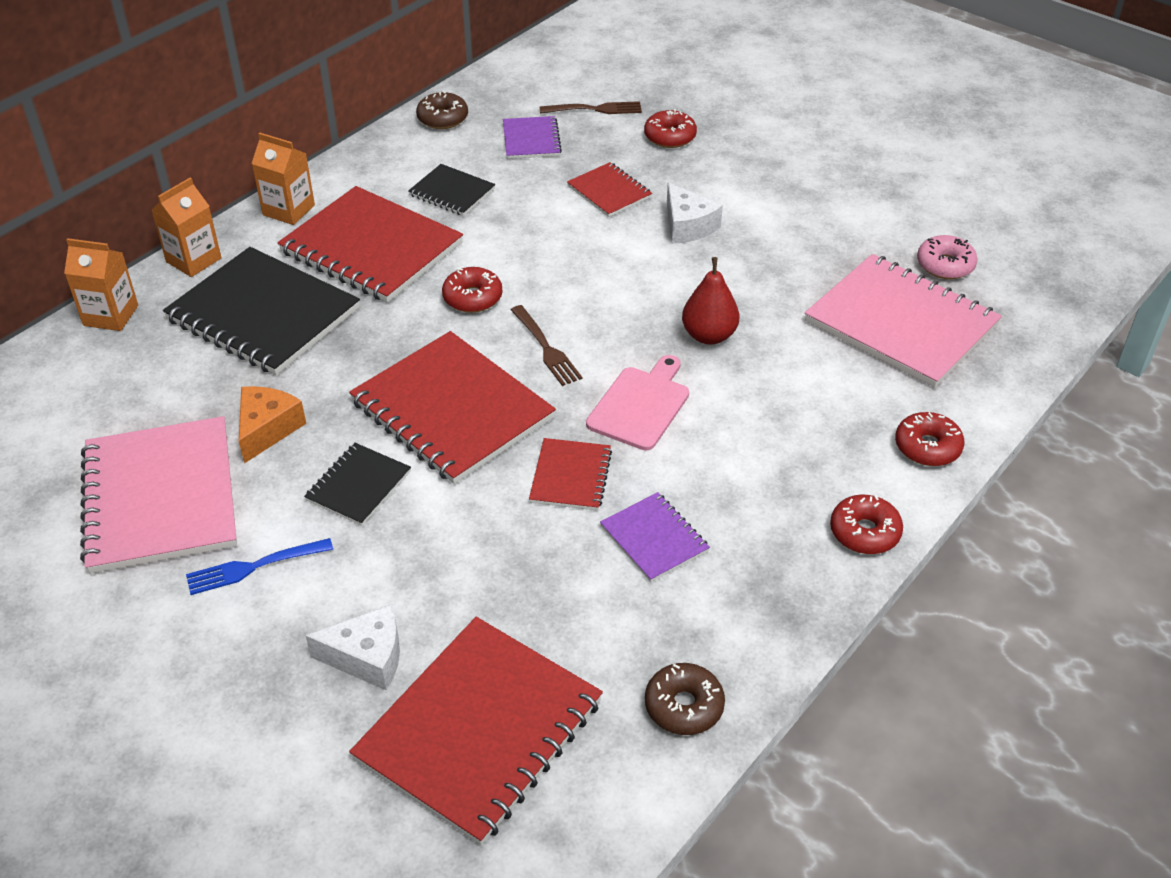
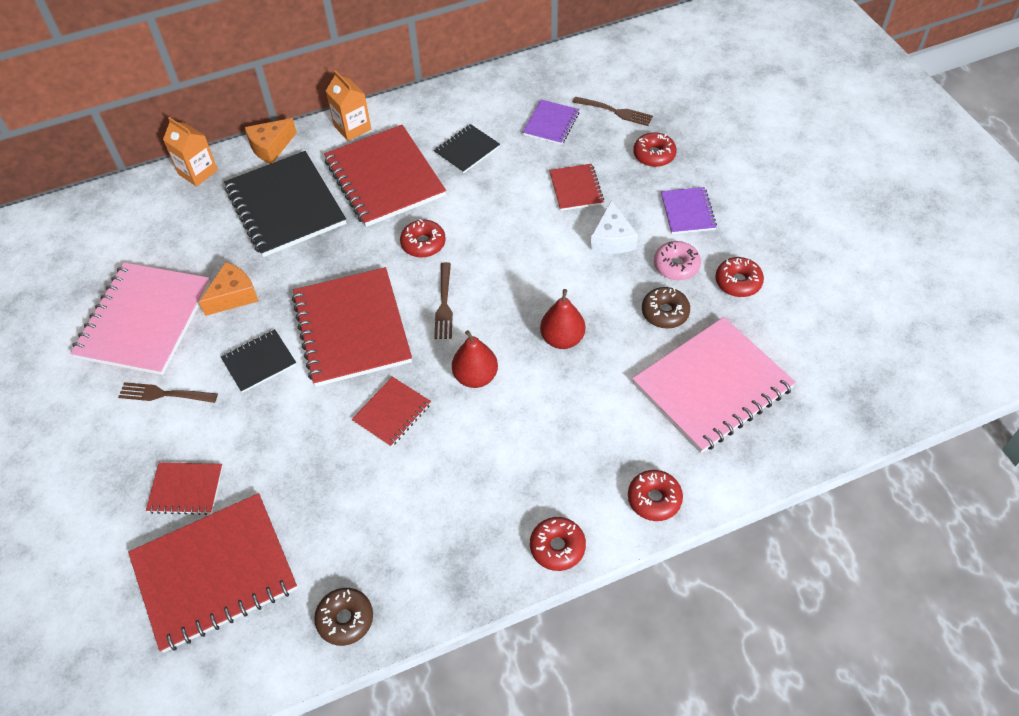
camera: 30 degrees right, 10 degrees up
(193, 260) = (270, 147): orange carton -> orange cheese
(255, 566) = (165, 394): blue fork -> brown fork
(367, 657) = (186, 489): white cheese -> red notebook
(442, 118) = (502, 84): brown donut -> brown donut (665, 312)
(452, 192) = (467, 150): black notebook -> black notebook turned 75 degrees clockwise
(640, 405) = (475, 377): pink cutting board -> red pear
(654, 539) = (412, 485): purple notebook -> purple notebook (687, 212)
(850, 223) = (738, 282): none -> red donut
(901, 324) = (712, 386): pink notebook -> pink notebook turned 75 degrees clockwise
(945, 265) = (786, 348): pink donut -> pink donut (676, 266)

